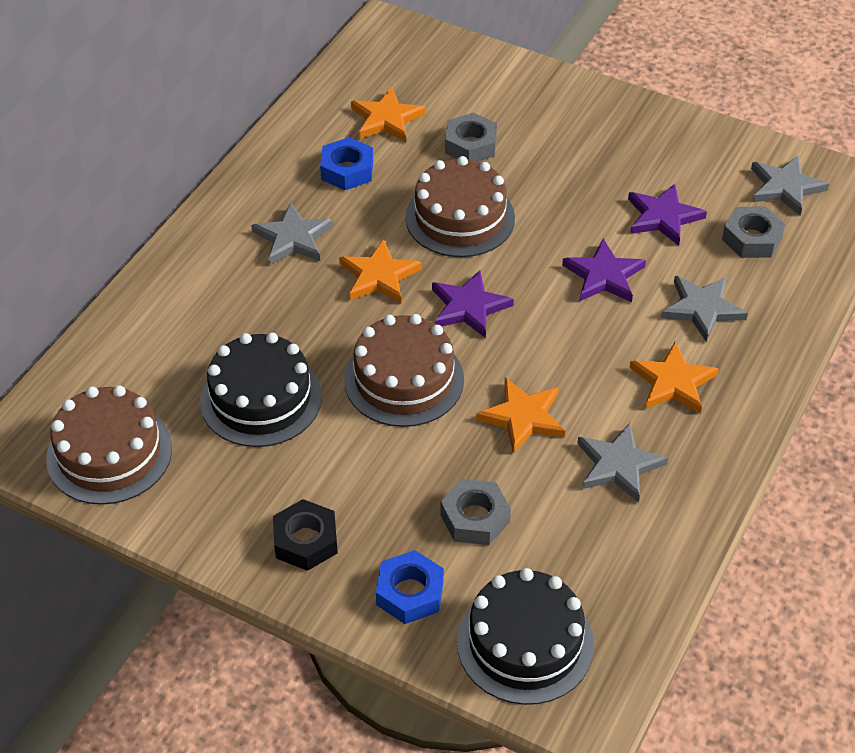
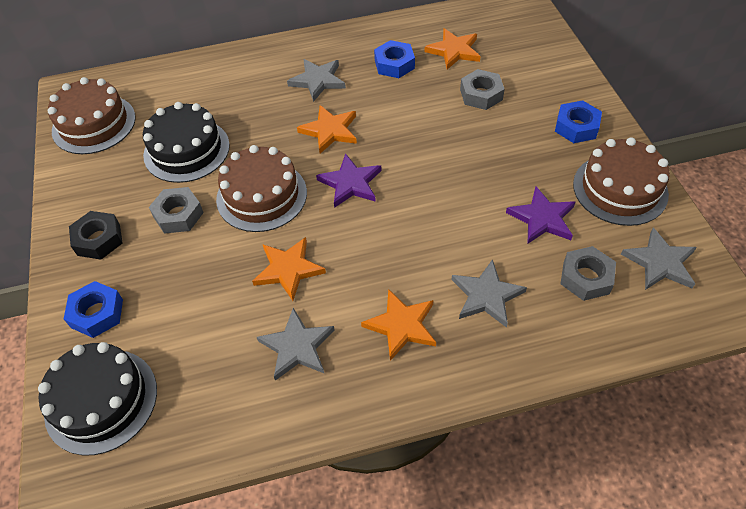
camera: 50 degrees right, 5 degrees up
(460, 218) = (417, 130): brown cake -> brown cake (620, 189)
(475, 518) = (183, 303): grey nut -> grey nut (178, 215)
(589, 119) = (576, 127): none -> blue nut
(604, 276) = (452, 225): purple star -> none

